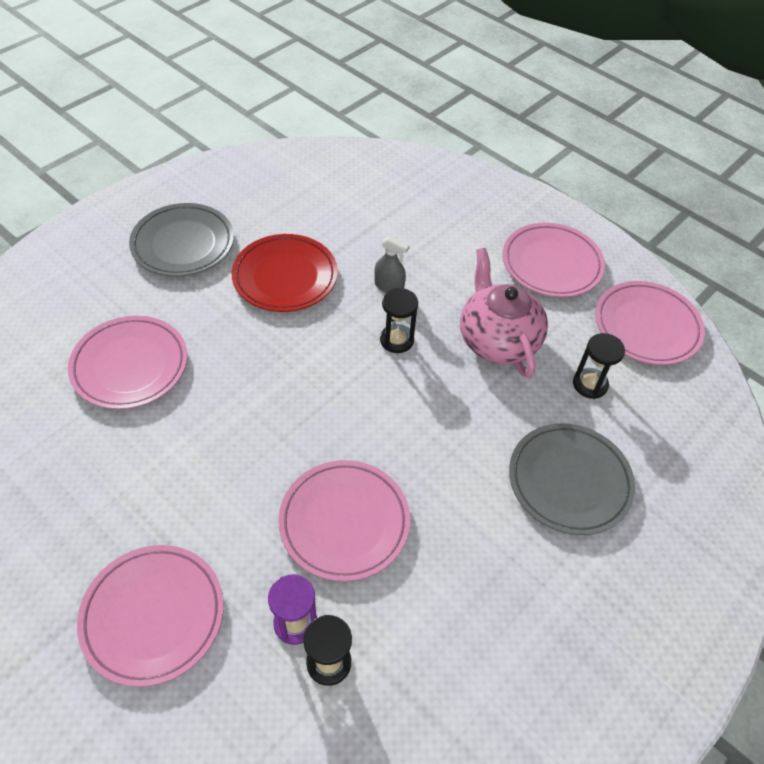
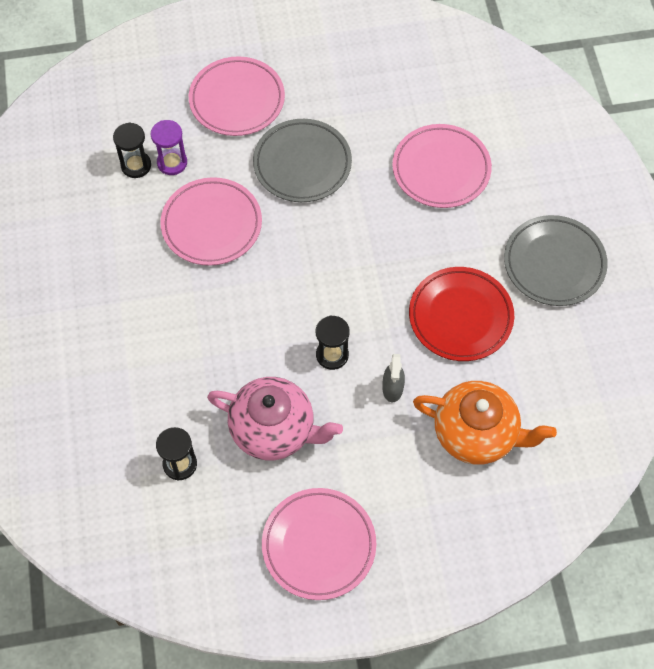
camera: 130 degrees right, 10 degrees up
(379, 222) = (477, 433): none -> orange teapot
(389, 286) = (392, 388): grey spray bottle -> grey spray bottle turned 60 degrees counterclockwise
(569, 481) = (122, 379): grey plate -> grey plate (302, 164)
(646, 326) = (192, 564): pink plate -> none

